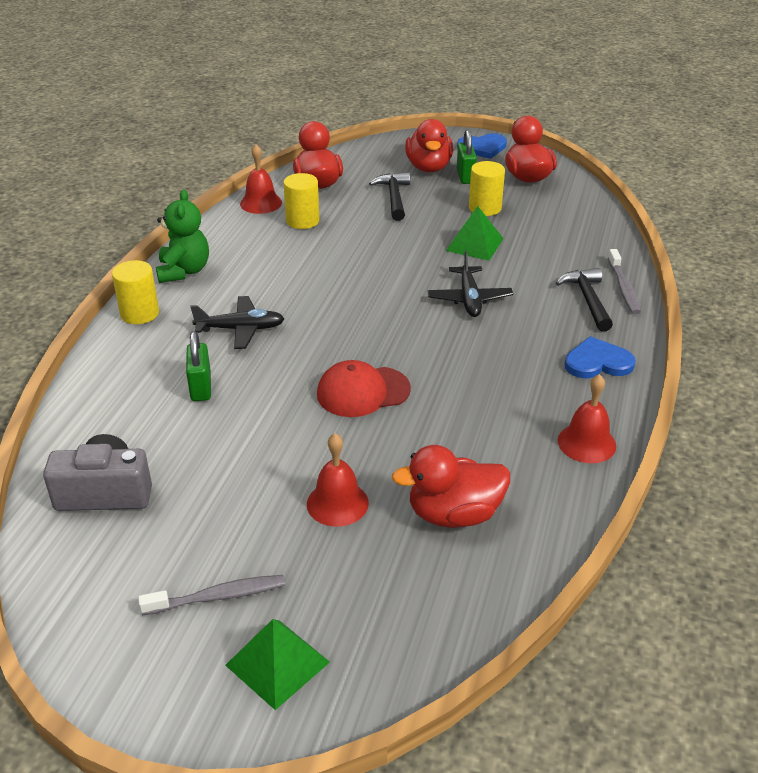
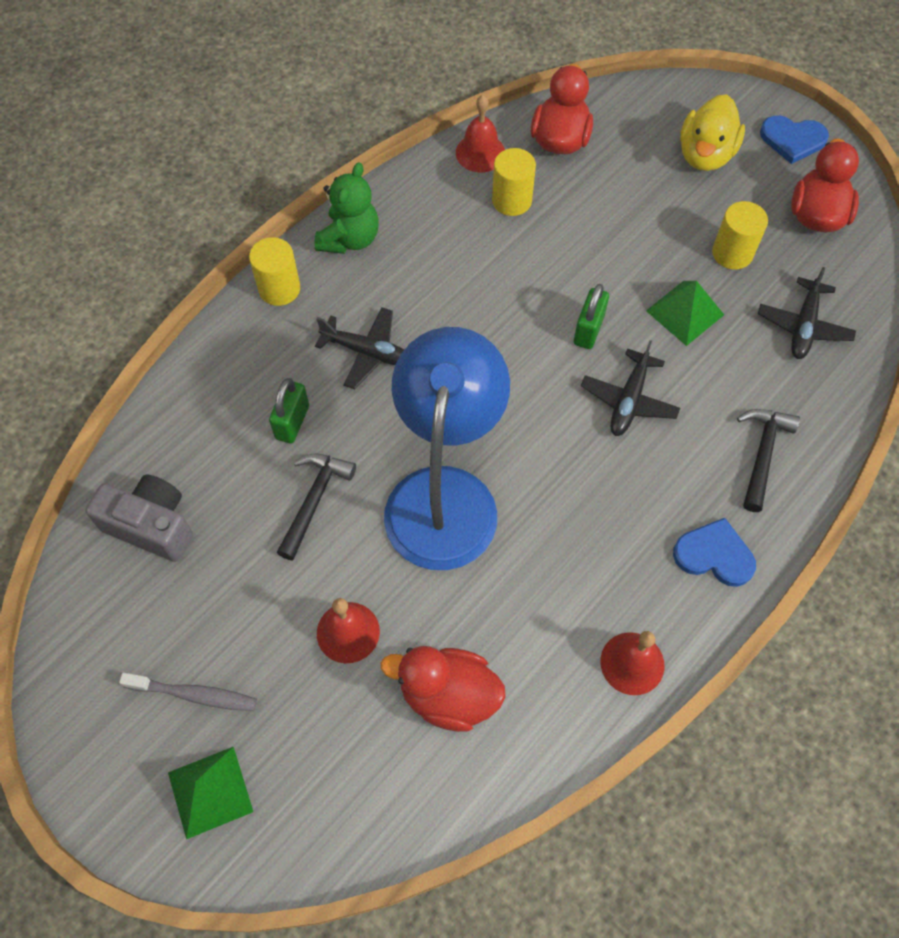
camera: 25 degrees right, 25 degrees up
(363, 392) = (445, 494): red cap -> blue lamp
(394, 197) = (635, 196): black hammer -> black hammer (314, 500)
(428, 167) = (705, 155): red duck -> yellow duck
(465, 176) = (740, 187): green padlock -> green padlock (588, 330)
(562, 230) = (803, 326): none -> black plane
(623, 288) = (816, 452): grey toothbrush -> none

